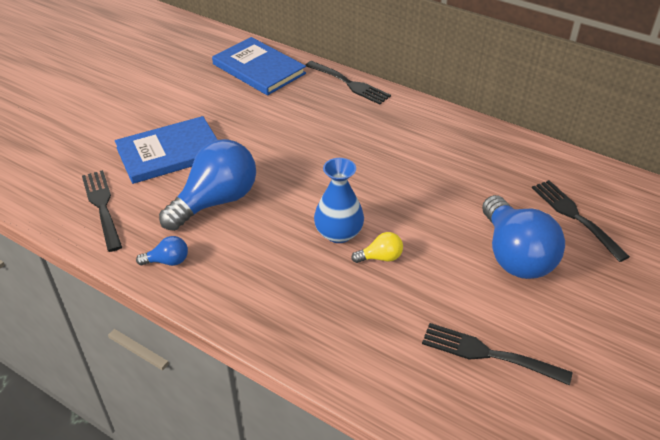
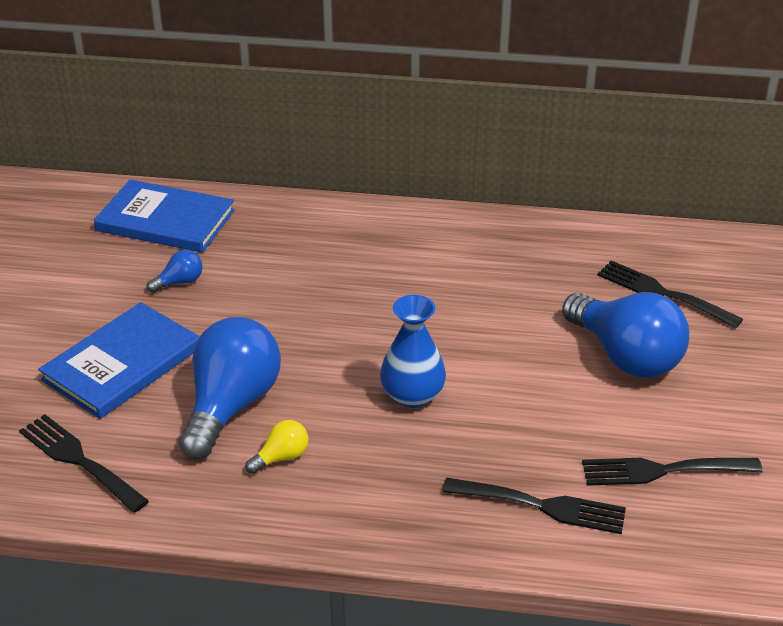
camera: 25 degrees left, 5 degrees down
(167, 261) = (221, 498): blue light bulb -> blue light bulb (180, 282)
(350, 84) = (302, 209): black fork -> black fork (542, 506)
(380, 257) = (480, 407): yellow light bulb -> yellow light bulb (281, 457)

